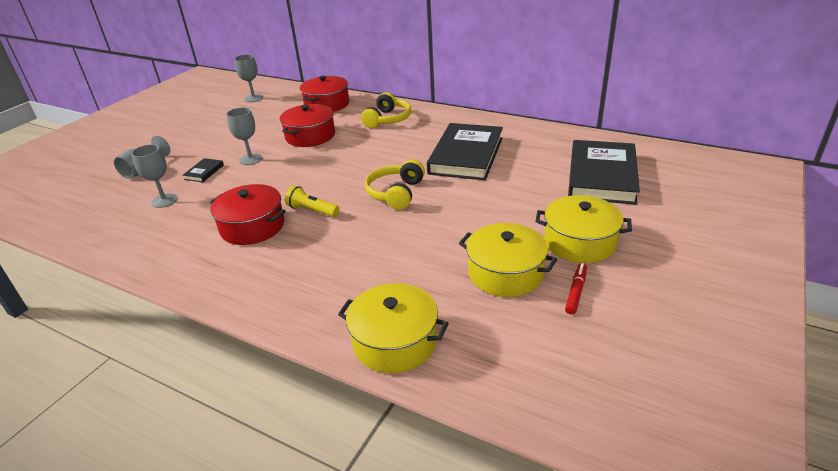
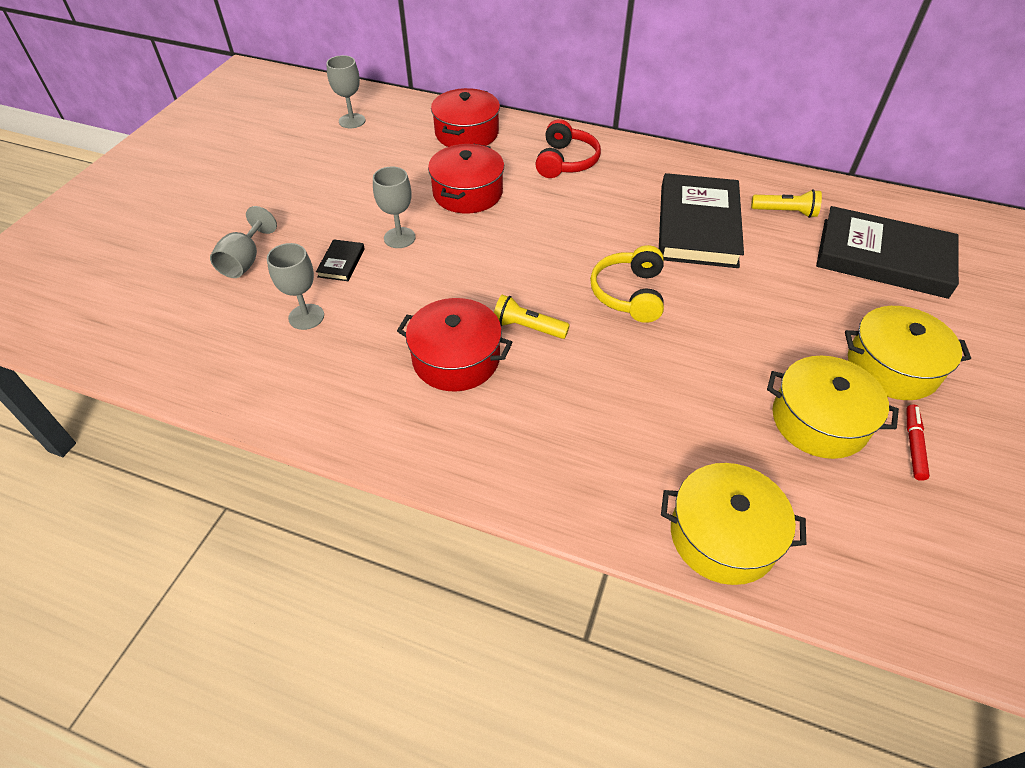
camera: 10 degrees left, 15 degrees up
(388, 119) = (566, 161): yellow headphones -> red headphones
(536, 149) = (785, 212): none -> yellow flashlight
(602, 176) = (883, 257): black book -> black book turned 75 degrees counterclockwise

